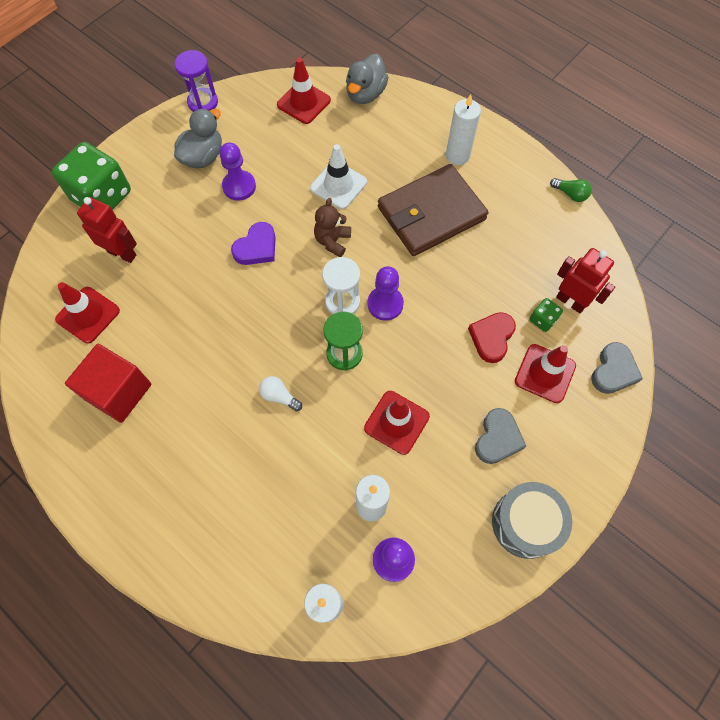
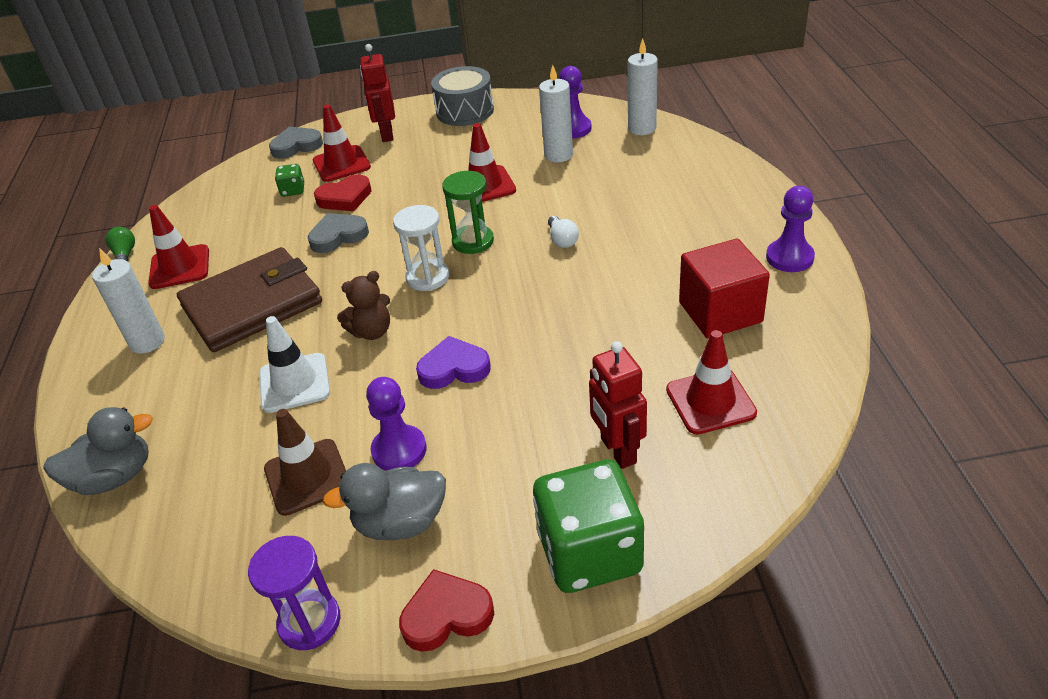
camera: 135 degrees left, 25 degrees down
(147, 137) = (446, 615): none -> red heart
(271, 148) = (307, 477): none -> brown traffic cone
(304, 102) = (192, 518): red traffic cone -> red traffic cone (180, 267)
(385, 304) = (393, 257): purple pawn -> purple pawn (789, 257)
(431, 213) = (252, 304): brown wallet -> brown wallet turned 45 degrees counterclockwise
(497, 438) = (425, 149): grey heart -> grey heart (338, 236)
(571, 301) = (255, 191): red robot -> red robot (386, 134)

